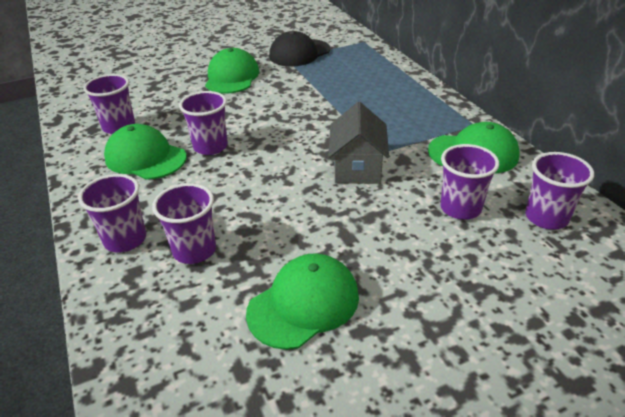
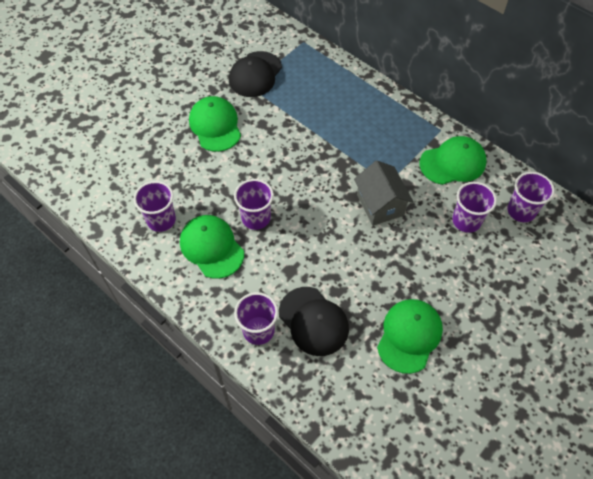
camera: 25 degrees left, 20 degrees up
(145, 157) = (211, 247): green cap -> green cap turned 45 degrees clockwise
(194, 250) = (313, 321): purple cup -> black cap

